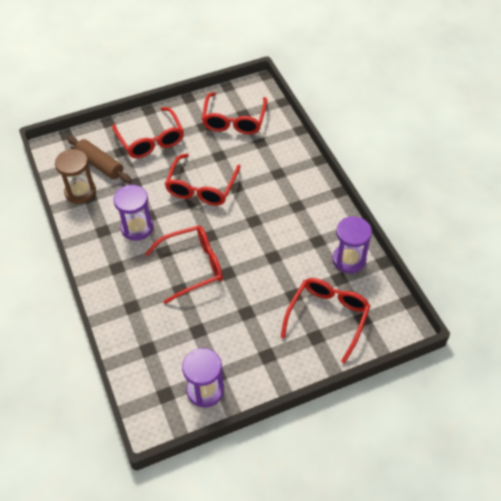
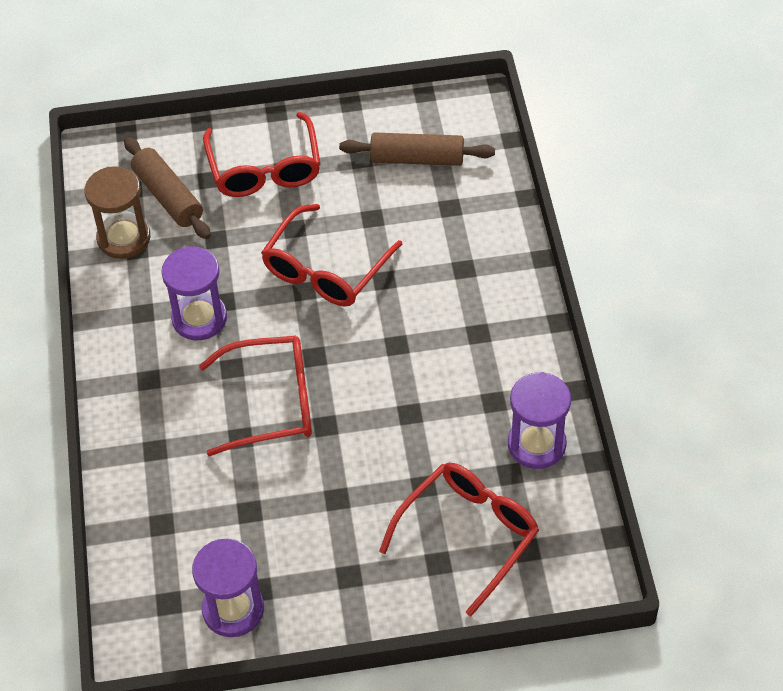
camera: 15 degrees right, 0 degrees up
(234, 120) = (417, 158): red glasses -> brown rolling pin

